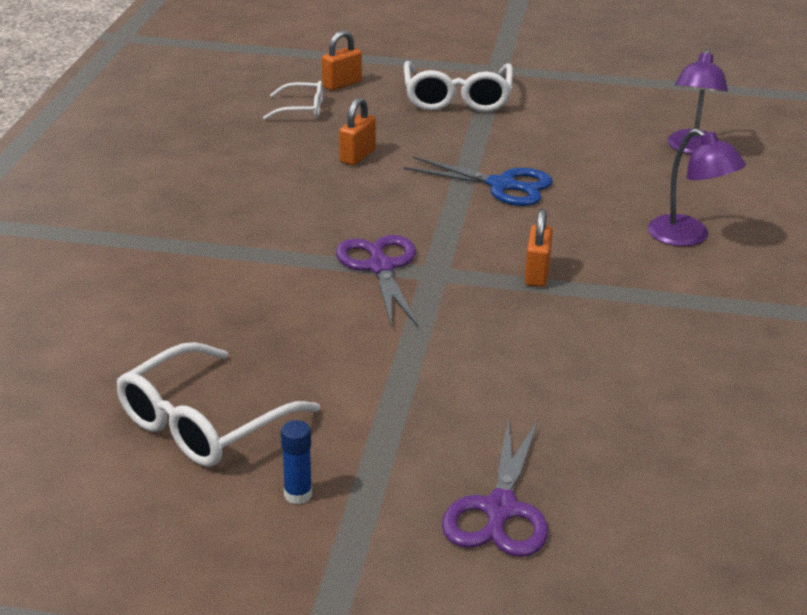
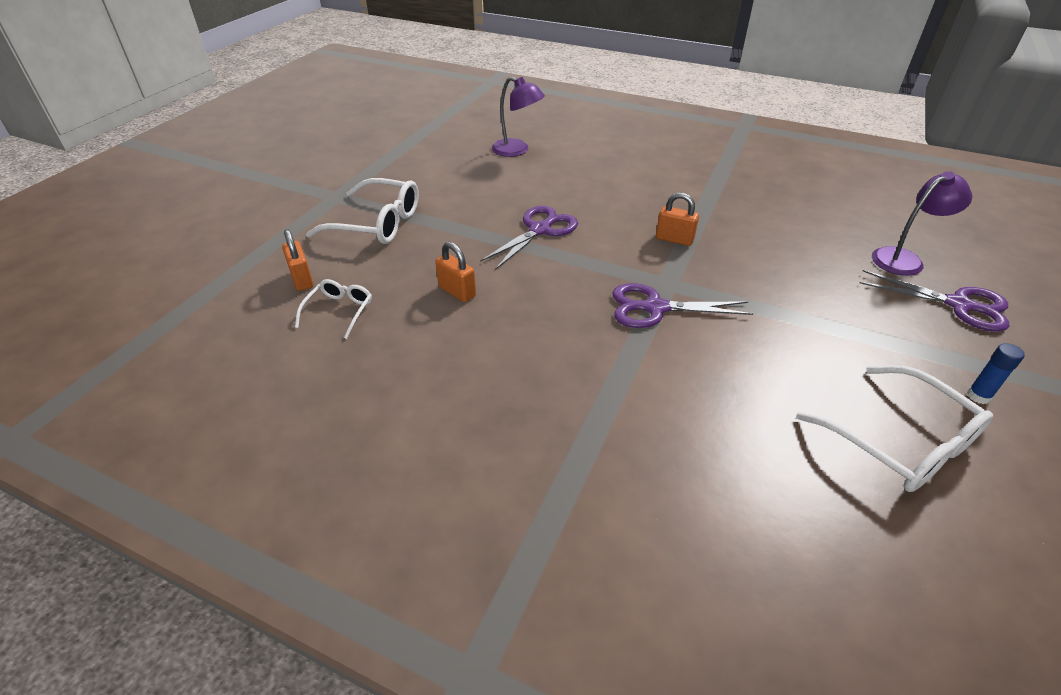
camera: 75 degrees left, 10 degrees up
(501, 185) = (540, 230): blue scissors -> purple scissors
(688, 237) = (634, 176): purple lamp -> purple lamp (904, 259)

